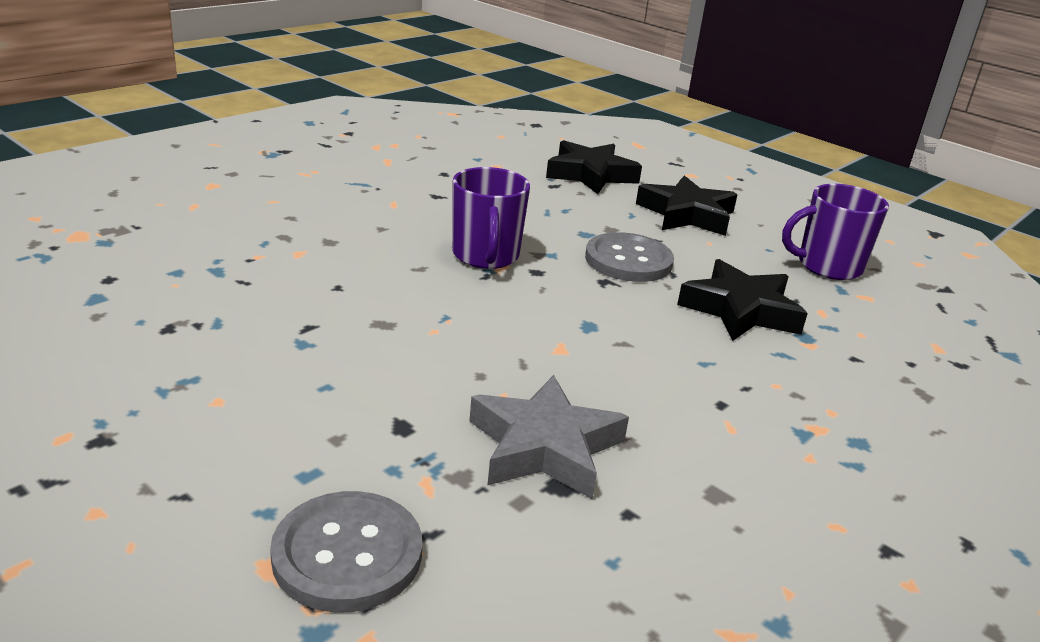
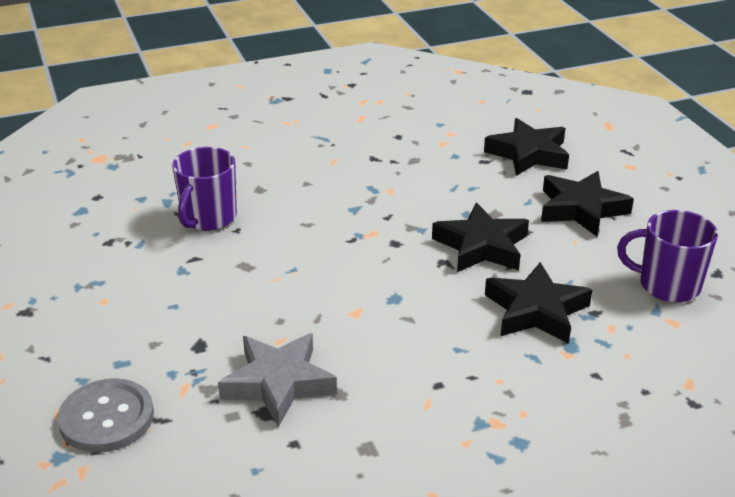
camera: 30 degrees right, 5 degrees up
(486, 256) = (366, 222): purple mug -> purple mug (208, 218)
(628, 260) = (481, 246): grey button -> black star

